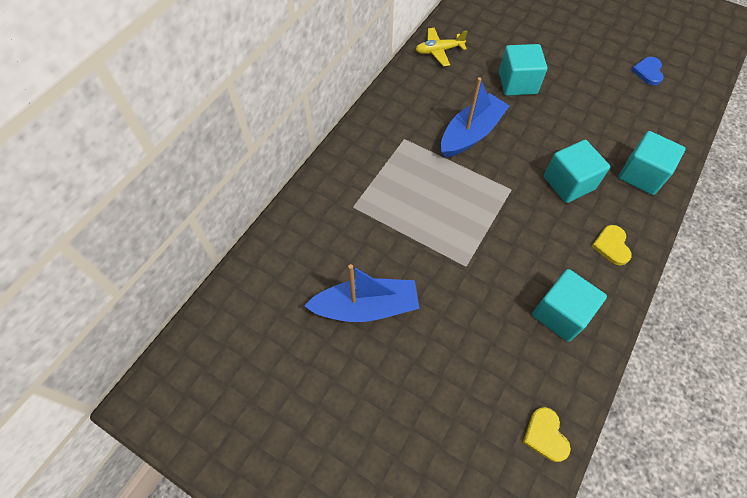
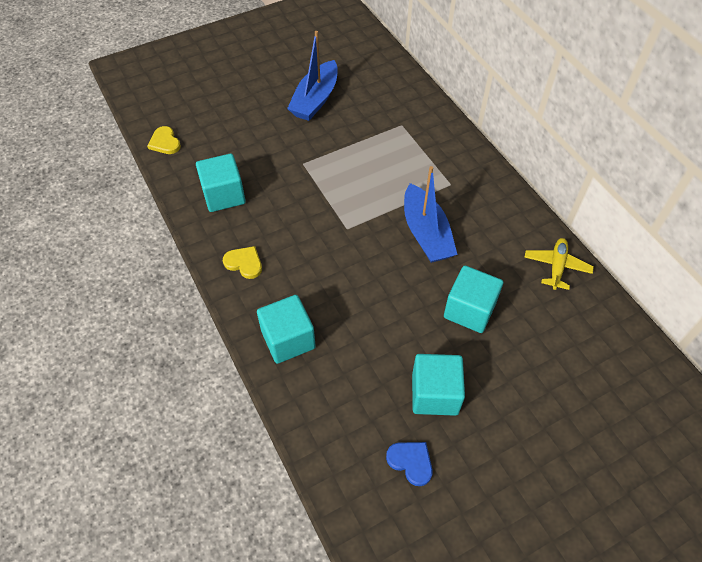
camera: 120 degrees right, 5 degrees down
(545, 435) = (165, 142): yellow heart -> yellow heart turned 135 degrees counterclockwise
(569, 183) = (322, 274): turquoise cube -> turquoise cube (434, 394)

